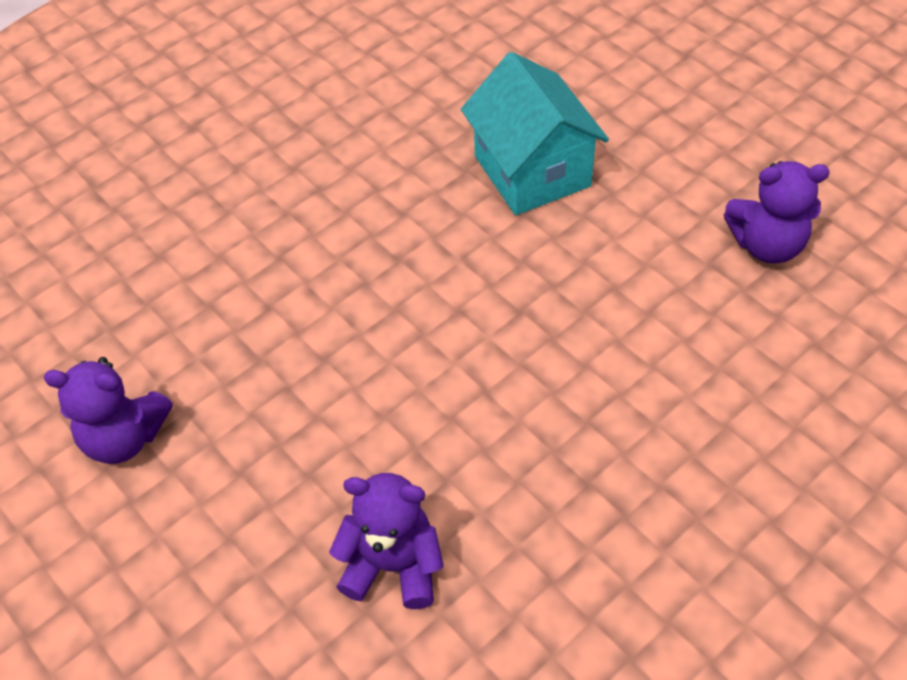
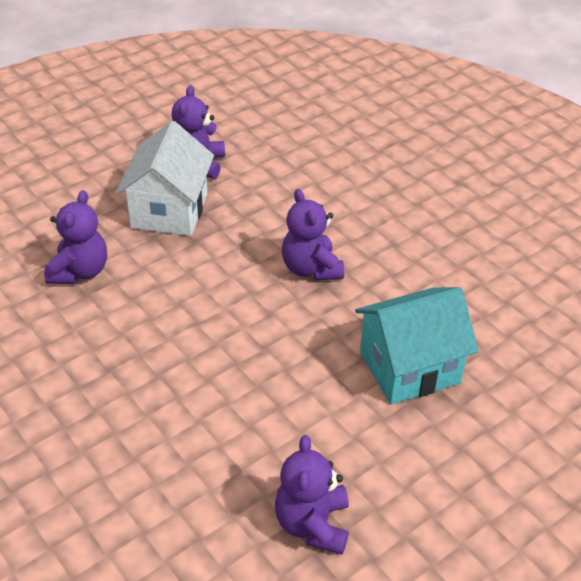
camera: 90 degrees right, 10 degrees down
(244, 461) = (169, 210): none -> white house
(370, 272) = (311, 268): none -> purple teddy bear

